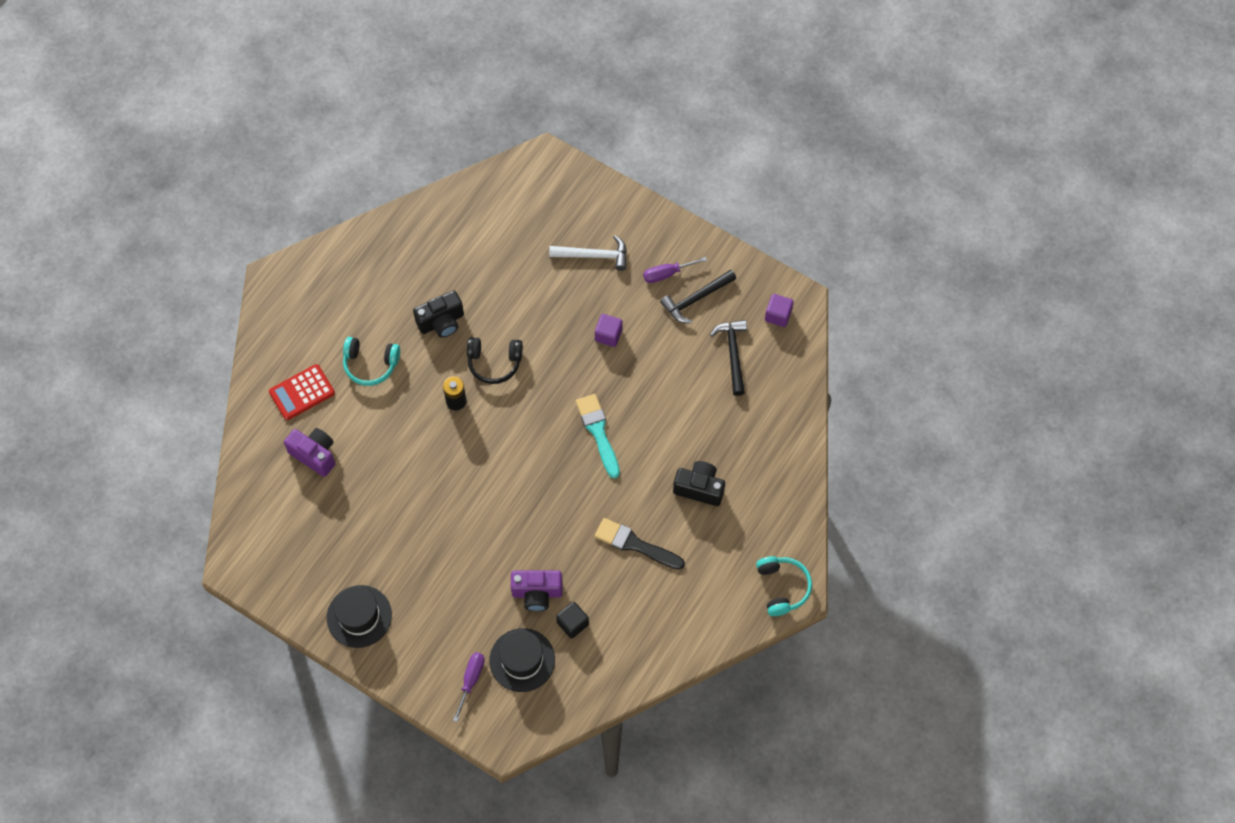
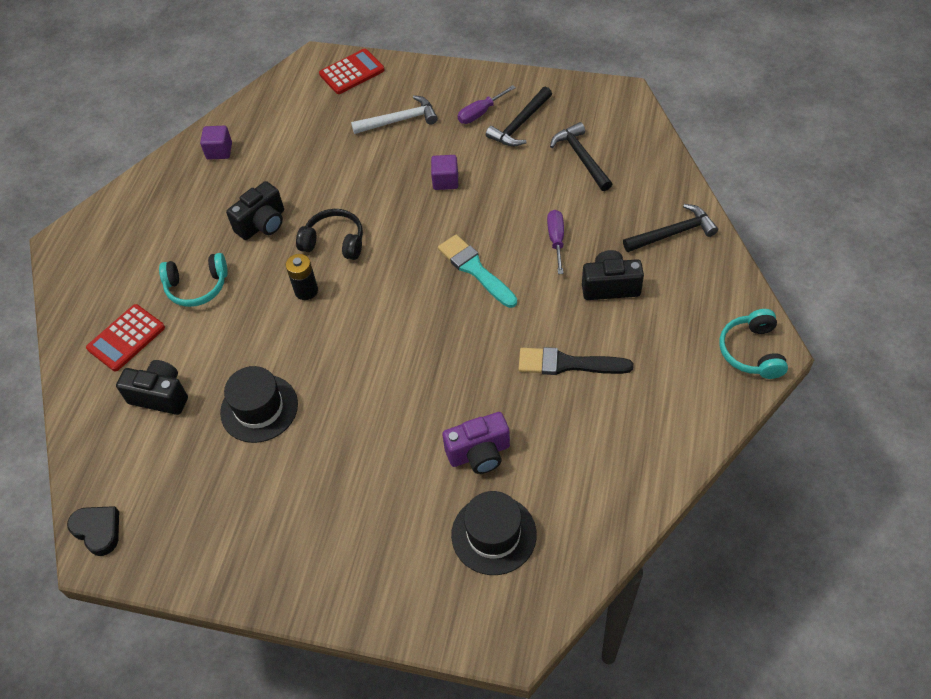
camera: 15 degrees left, 10 degrees down
(240, 550) = (98, 530): none -> black heart
(314, 455) = (160, 396): purple camera -> black camera
(359, 616) = (272, 555): black hat -> black hat (259, 408)
(471, 680) = (441, 581): purple screwdriver -> purple screwdriver (556, 240)
(494, 362) = (334, 242): black headphones -> black headphones turned 150 degrees counterclockwise
(571, 185) = (352, 72): none -> red calculator
(572, 623) = (536, 471): black cube -> none
(774, 458) = (673, 233): none -> black hammer
(778, 315) = (608, 112): purple cube -> purple cube (219, 151)
(782, 587) = (752, 351): turquoise headphones -> turquoise headphones turned 150 degrees counterclockwise

